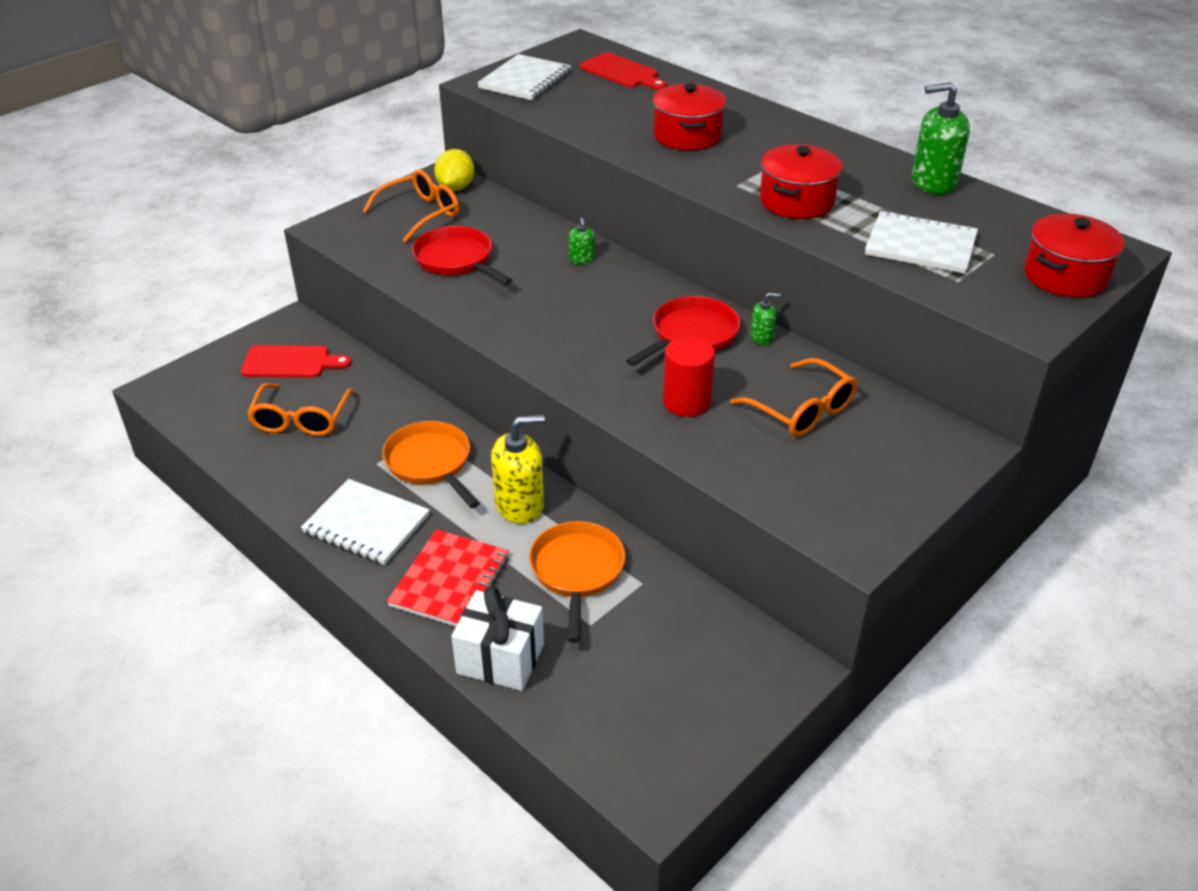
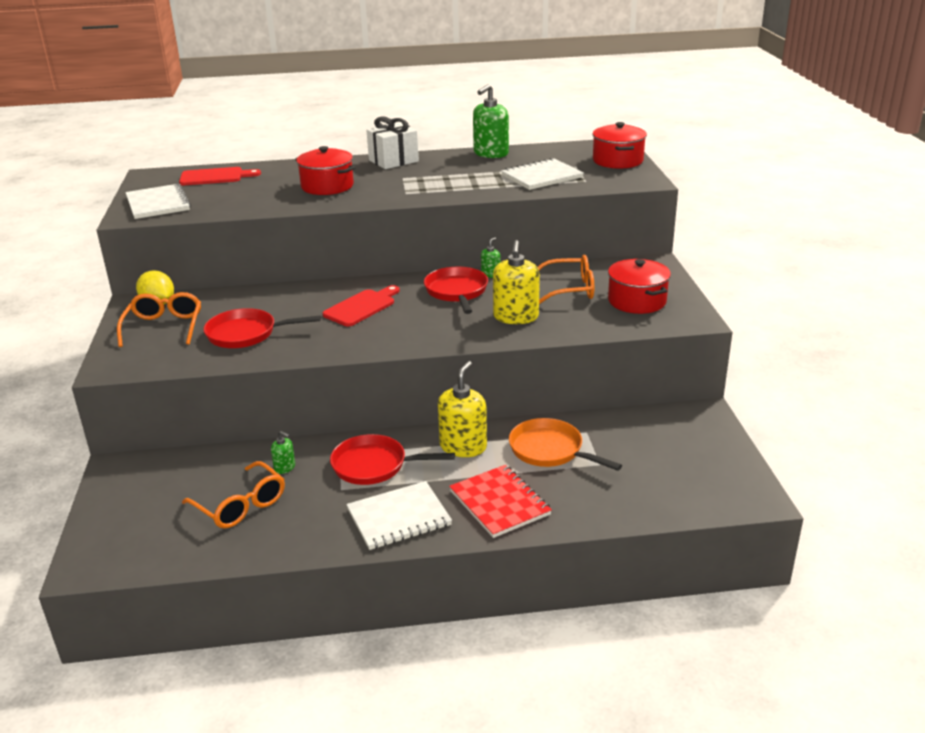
camera: 50 degrees left, 10 degrees down
(290, 362) = (164, 486): red cutting board -> red cutting board (361, 307)
(430, 463) = (374, 465): orange pan -> red pan
(500, 658) = (592, 510): white gift -> white gift (393, 161)
(581, 259) = (324, 294): green soap dispenser -> green soap dispenser (285, 467)
(686, 402) = (516, 317): red cylinder -> yellow soap dispenser
(796, 201) = (450, 186): red pot -> red pot (636, 301)

